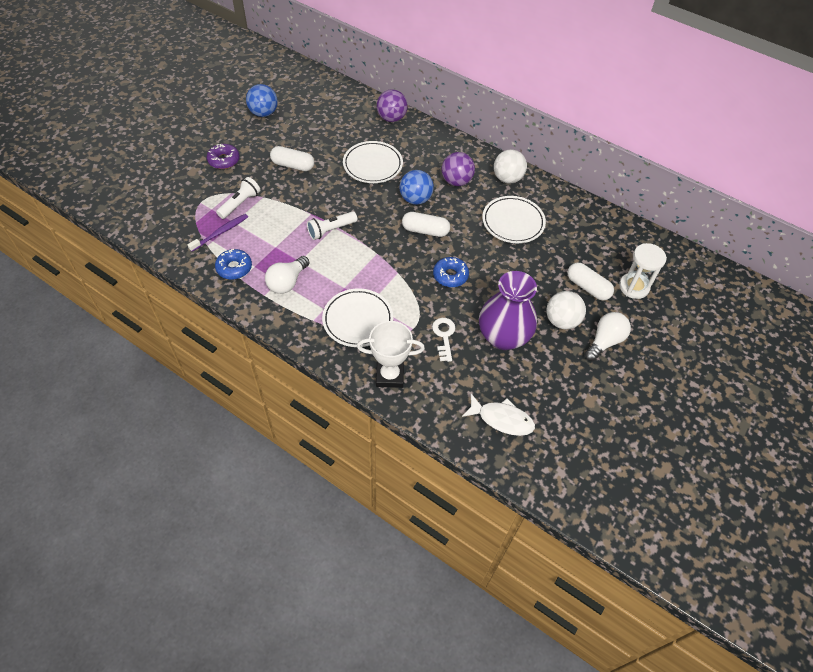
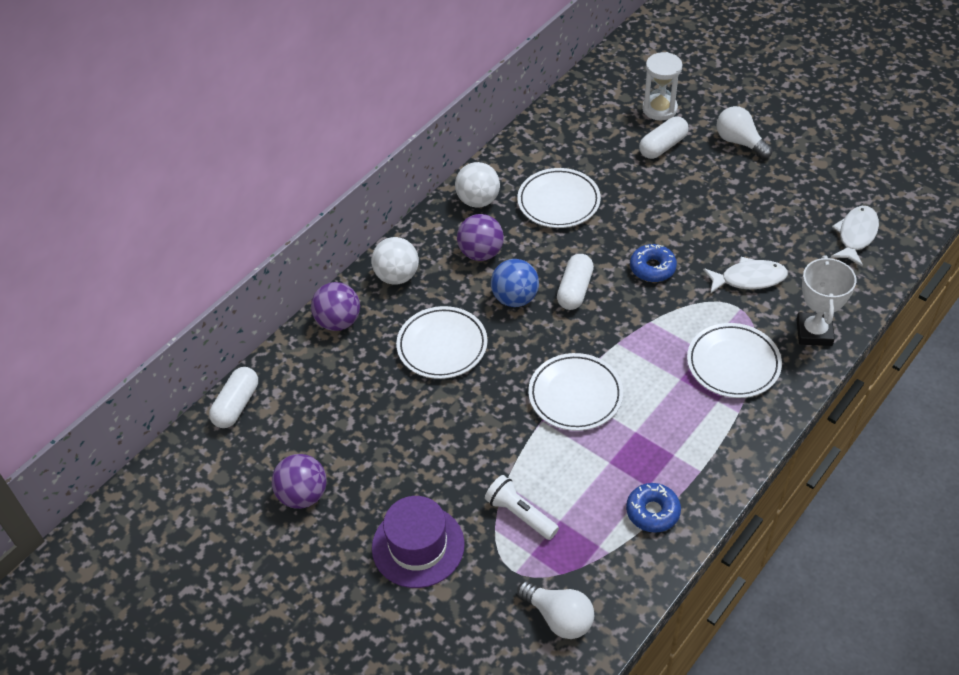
camera: 80 degrees left, 5 degrees down
(220, 232) = (582, 536): purple toothbrush -> none
(224, 160) = (418, 546): purple donut -> purple hat
(264, 113) = (303, 495): blue ball -> purple ball
(287, 282) = (675, 444): white light bulb -> white light bulb (559, 617)
(293, 165) = (437, 447): white capsule -> white capsule (236, 405)
(331, 230) = (575, 395): white flashlight -> white plate
(444, 336) = (749, 279): white key -> white fish
(503, 337) = (743, 225): purple vase -> none
(561, 321) = (714, 173): white ball -> white ball (397, 276)

